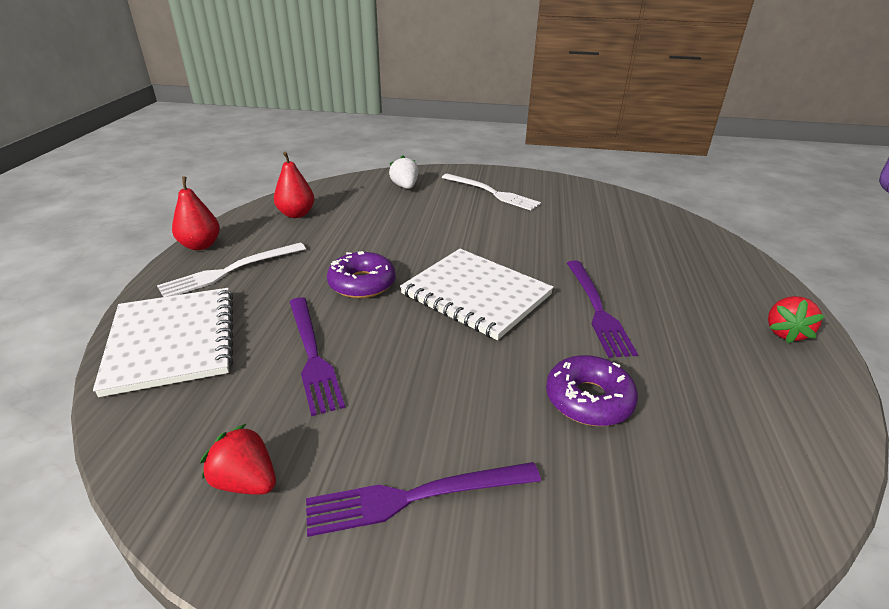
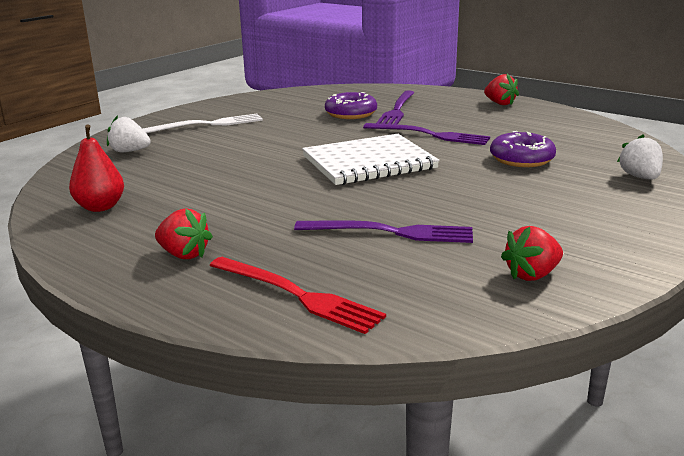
camera: 60 degrees left, 10 degrees down
(173, 341) = (297, 295): white notebook -> red fork
(201, 245) = (90, 267): red pear -> none
(230, 271) = (184, 254): white fork -> red strawberry
(362, 283) = (297, 198): purple donut -> purple donut (351, 114)
(416, 497) = (579, 221): purple fork -> purple fork (397, 110)
(631, 544) = (640, 177): none -> white strawberry

